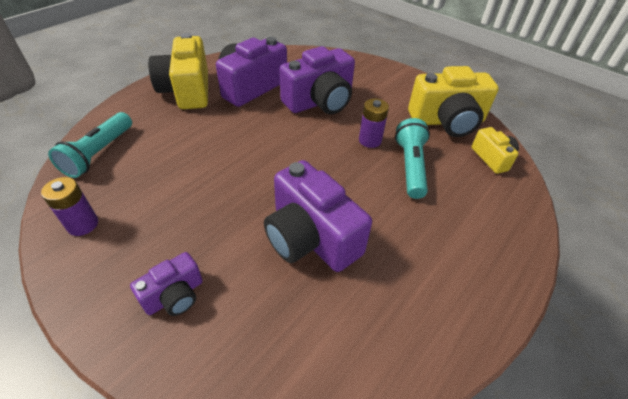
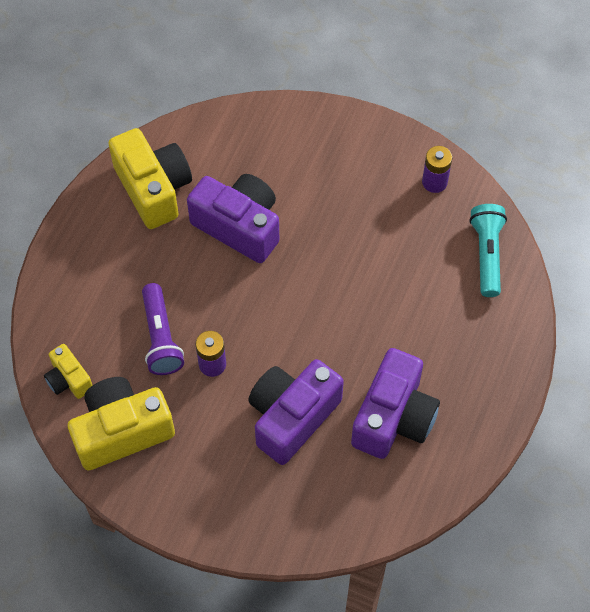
camera: 165 degrees right, 15 degrees up
(175, 295) = (322, 152): purple camera -> none
(187, 90) = (469, 382): yellow camera -> yellow camera (153, 189)
(410, 166) = (161, 337): turquoise flashlight -> purple flashlight

